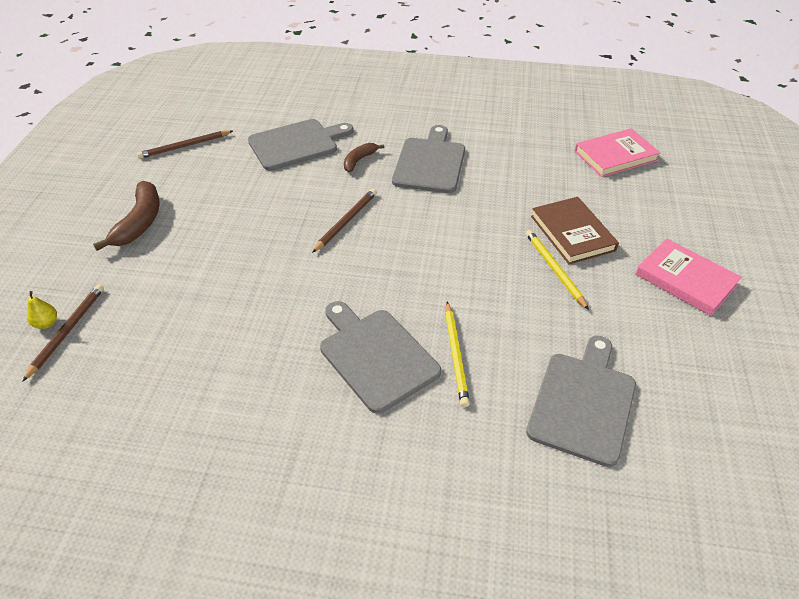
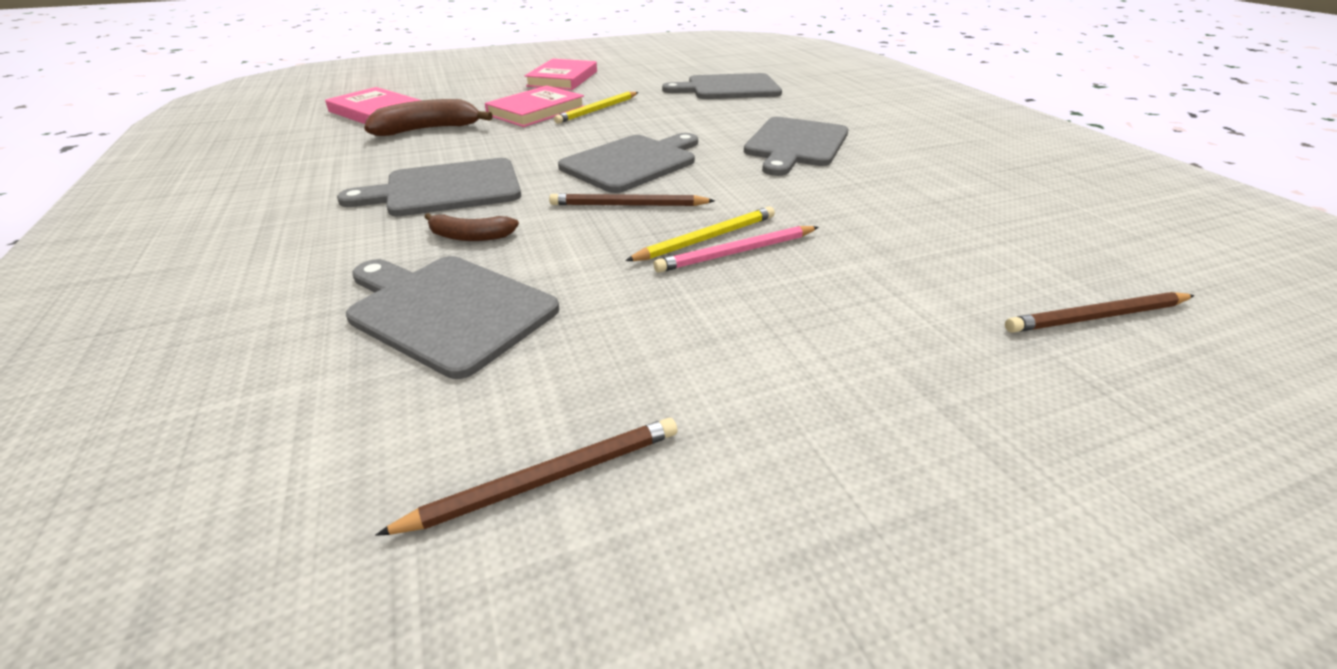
camera: 120 degrees left, 10 degrees down
(46, 323) = (1130, 345): yellow pear -> none
(140, 222) = (848, 384): brown banana -> brown banana (428, 129)
(185, 146) = (546, 478): brown pencil -> brown pencil turned 60 degrees counterclockwise
(254, 239) = (737, 252): none -> pink pencil
(412, 246) = (632, 162): none -> grey cutting board
(456, 355) = (746, 122): yellow pencil -> yellow pencil (706, 238)
(572, 233) = (536, 111): brown book -> pink book

